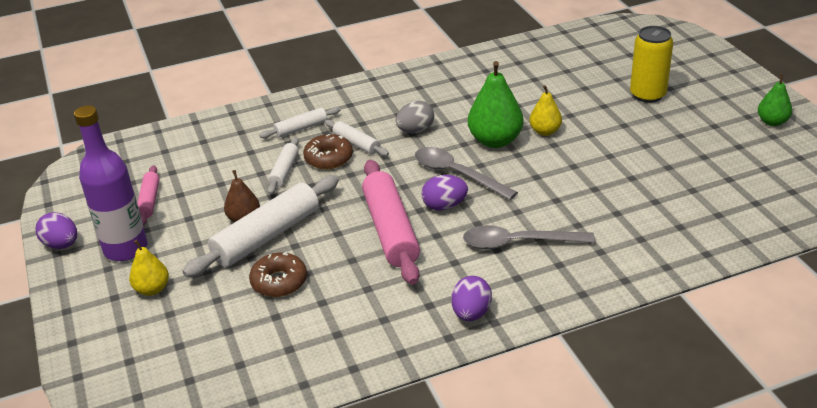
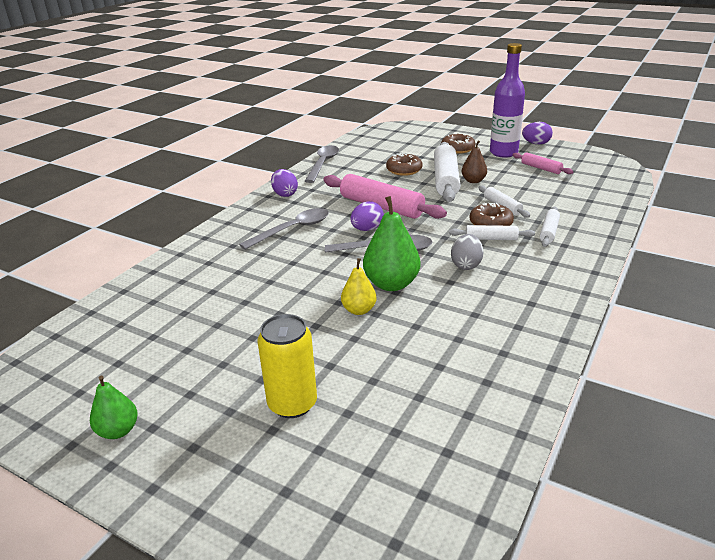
camera: 140 degrees right, 5 degrees down
(152, 289) = (457, 149): yellow pear -> brown donut
(353, 359) = (323, 164): none -> grey spoon

